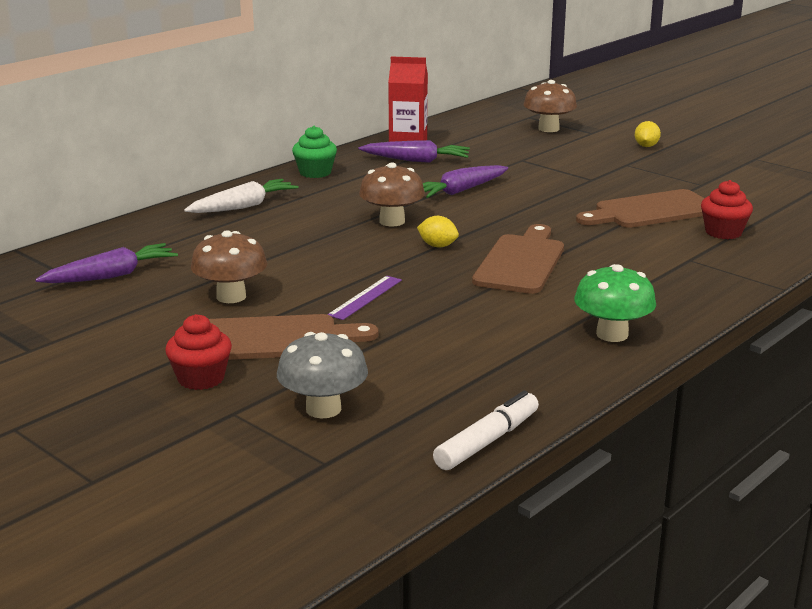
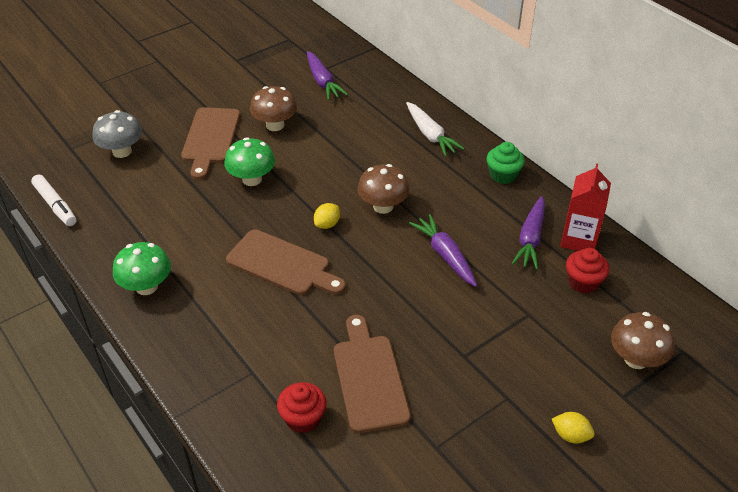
camera: 100 degrees right, 20 degrees up
(201, 378) = (176, 113): red cupcake -> red cupcake (583, 282)
(365, 297) = (252, 179): purple ruler -> green mushroom

